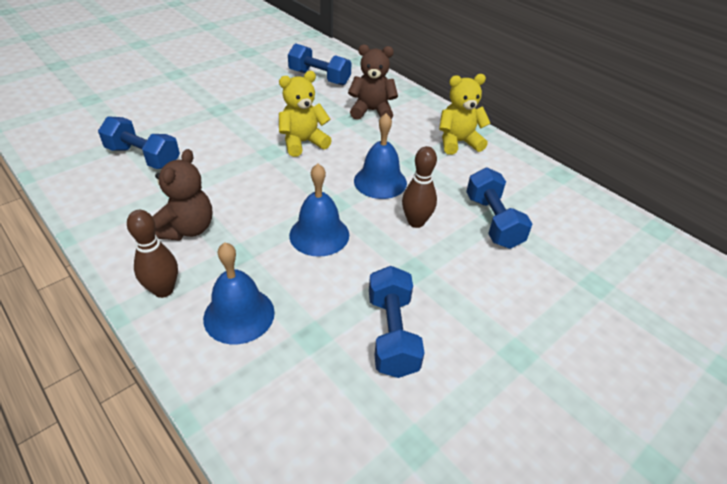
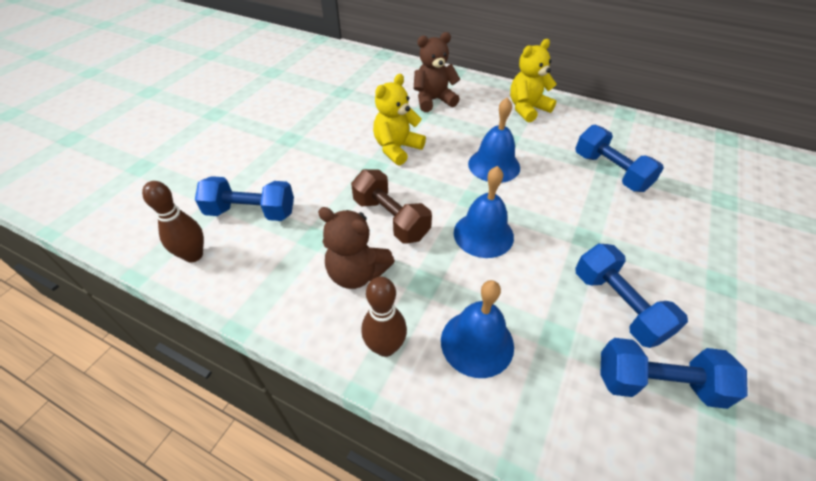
camera: 20 degrees left, 5 degrees up
(187, 229) = (357, 273): brown teddy bear -> brown teddy bear turned 120 degrees clockwise
(249, 197) = (391, 219): none -> brown dumbbell
(319, 77) = (361, 80): blue dumbbell -> blue dumbbell (657, 383)
(416, 222) = (553, 193): brown bowling pin -> brown bowling pin (193, 255)

